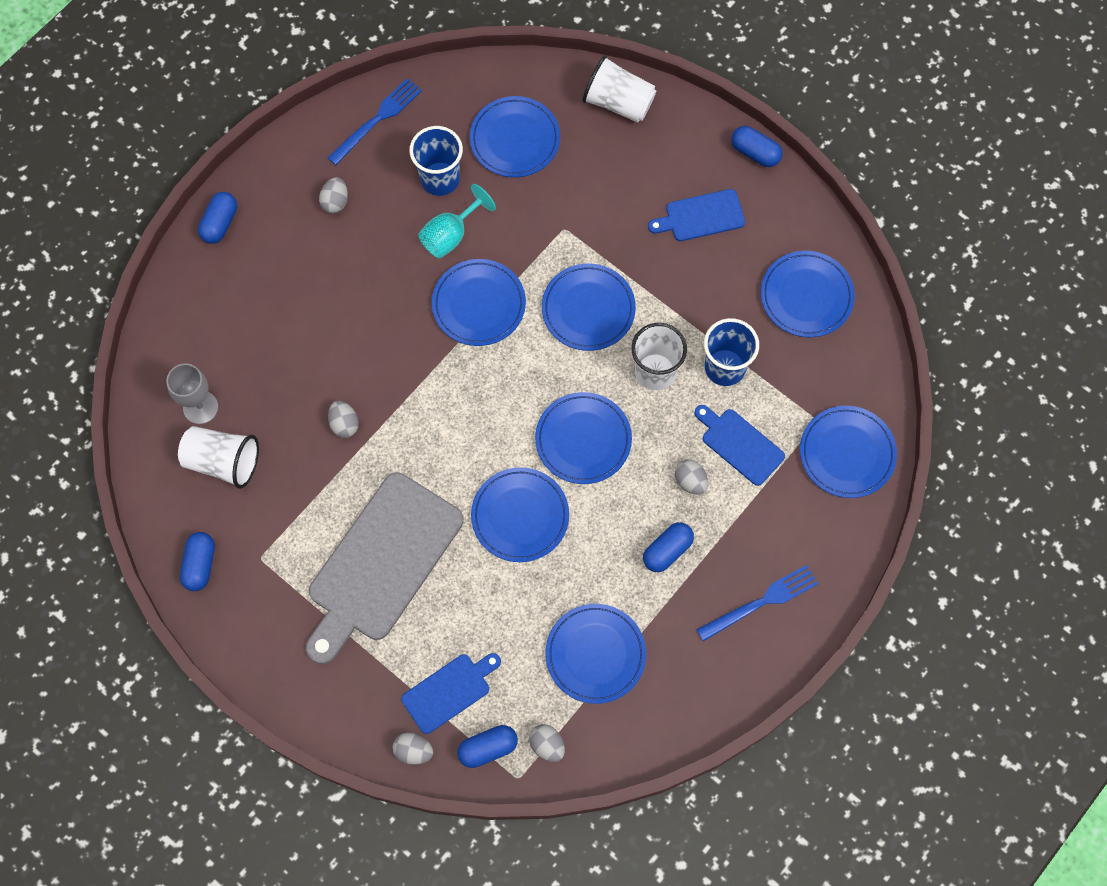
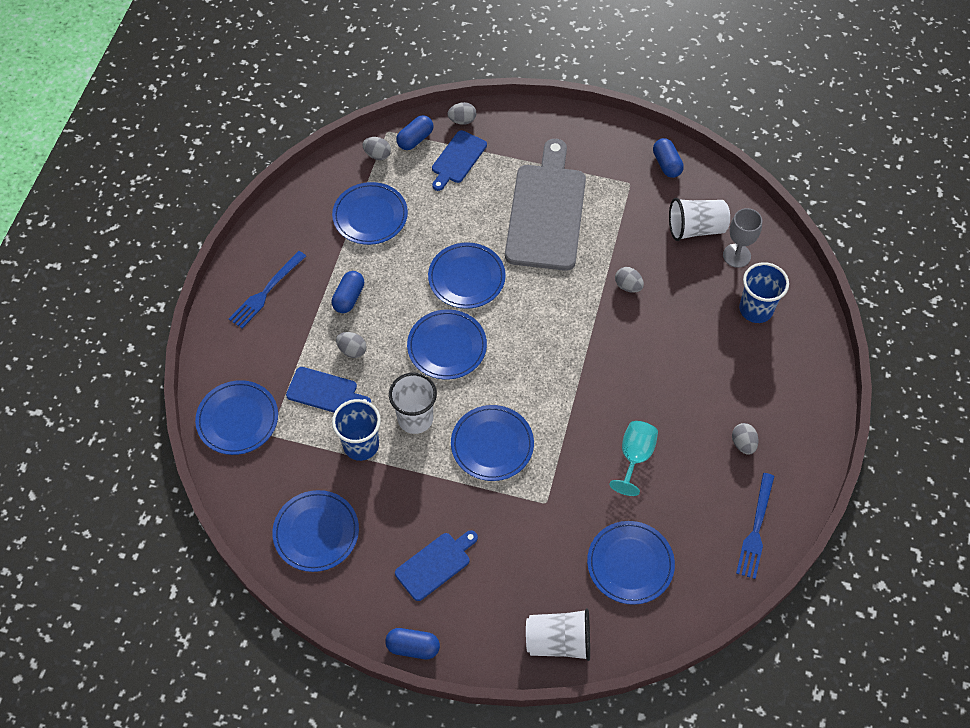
camera: 155 degrees right, 10 degrees down
(220, 223) = (819, 388): blue capsule -> none
(440, 179) = (672, 500): blue cup -> blue cup (756, 309)
(479, 304) = (580, 412): blue plate -> none

